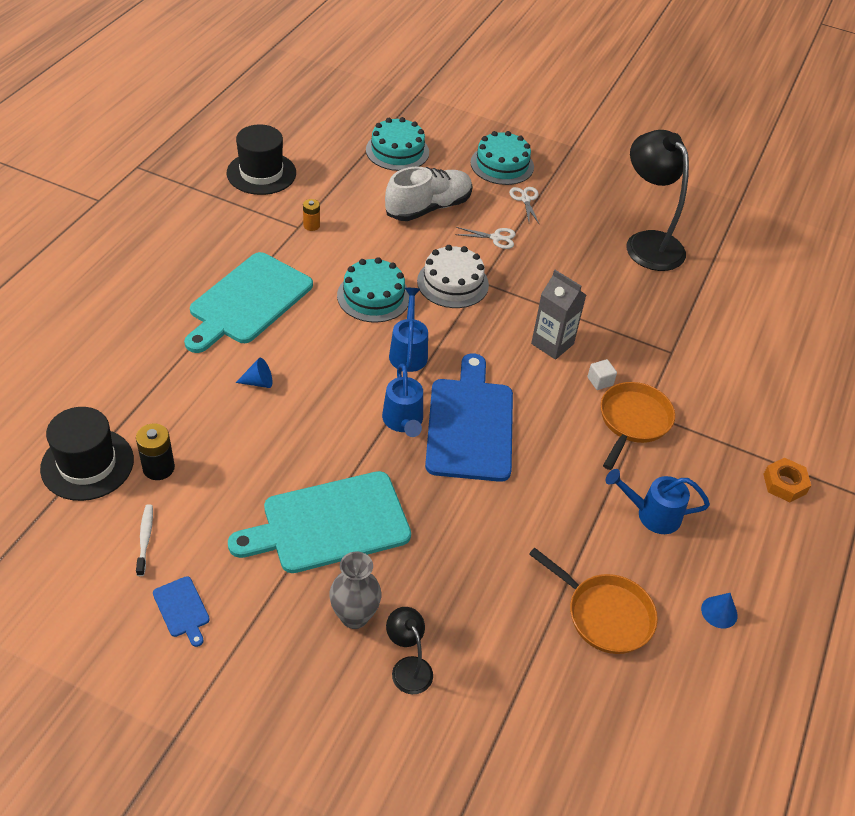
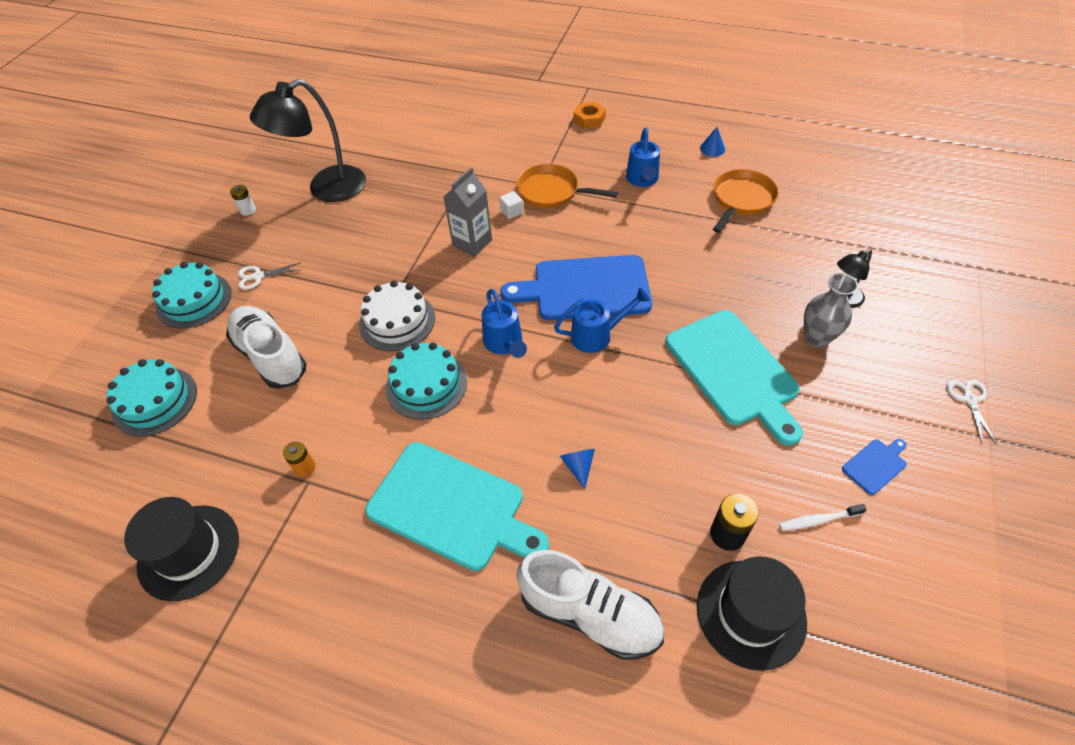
camera: 90 degrees left, 5 degrees up
(130, 367) = (590, 614): none -> white shoe
(408, 352) = (504, 343): blue watering can -> blue watering can turned 105 degrees counterclockwise
(496, 238) = (323, 294): white scissors -> white scissors (969, 399)
(618, 192) = (248, 210): none -> white battery

